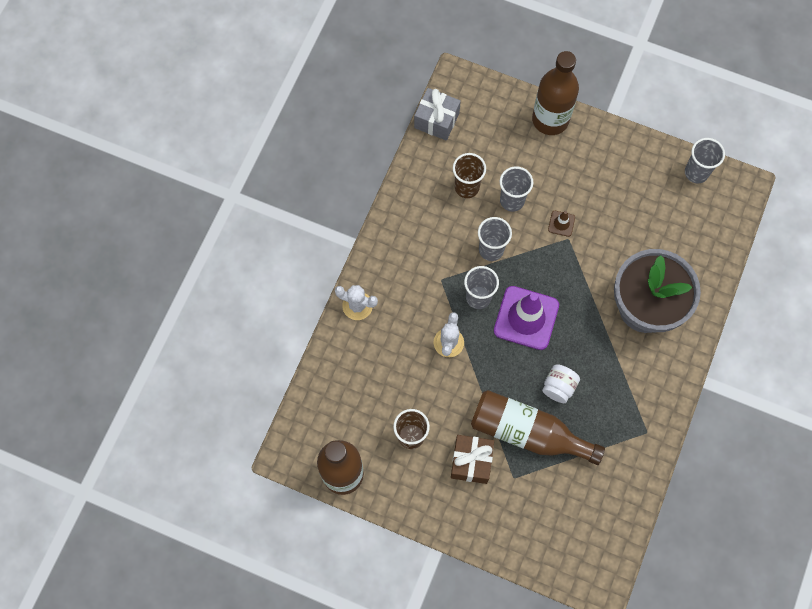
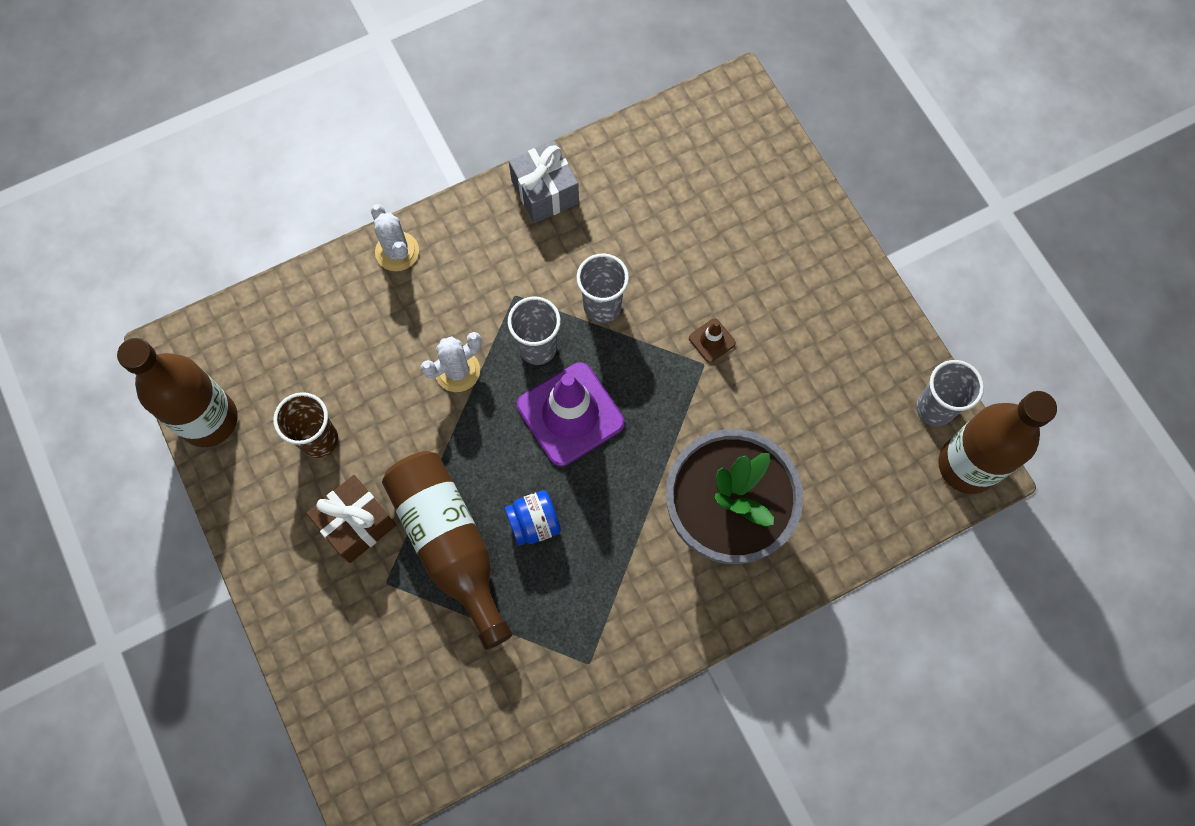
camera: 40 degrees right, 0 degrees up
(436, 120) = (673, 119): grey gift -> grey gift (545, 192)
(467, 187) = (639, 217): brown cup -> none
(512, 200) = (677, 270): grey cup -> none
(550, 119) = (808, 214): brown bottle -> brown bottle (967, 465)
(558, 387) = (534, 523): white jar -> blue jar

